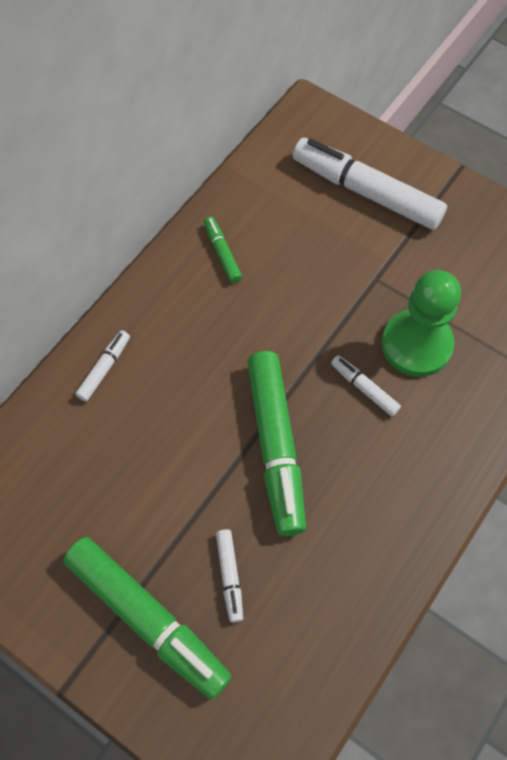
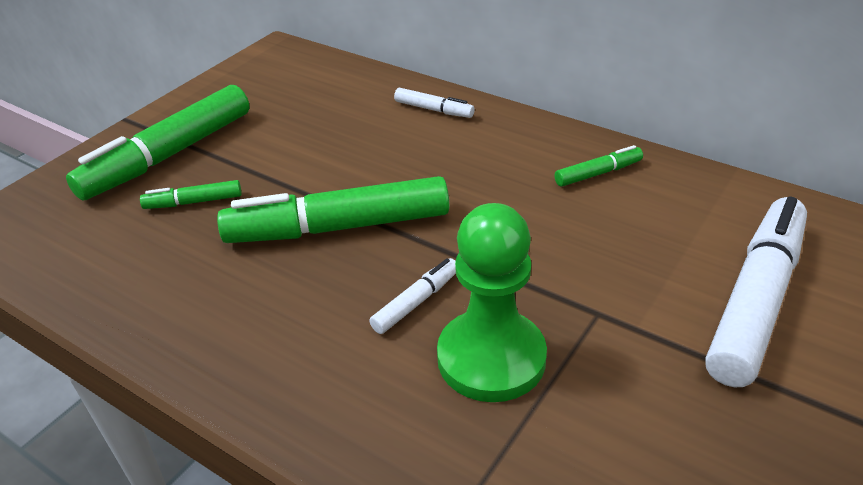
camera: 90 degrees right, 25 degrees down
(230, 576) = (194, 202): white marker -> green marker

